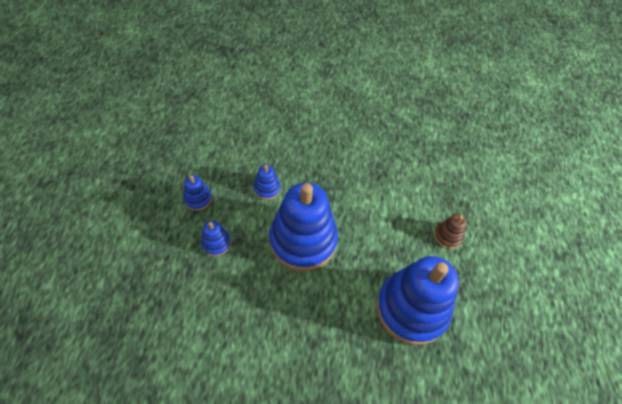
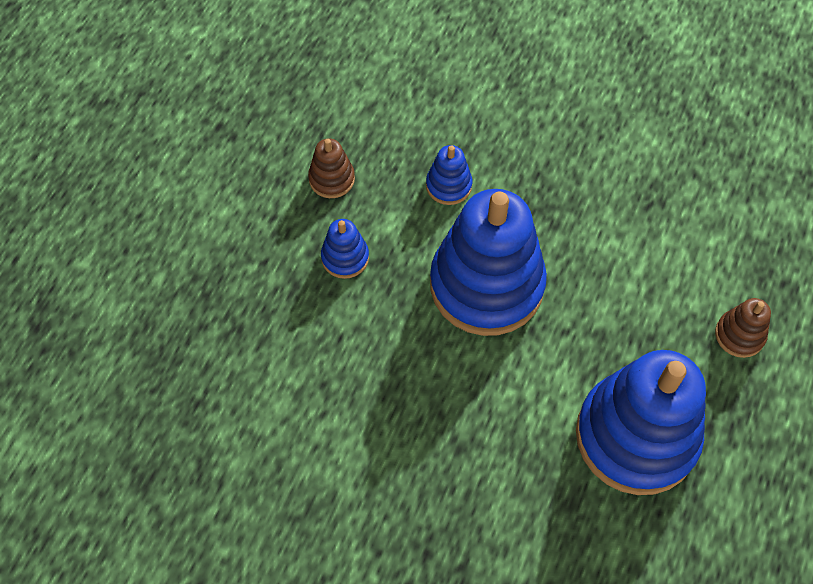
camera: 20 degrees right, 5 degrees up
(198, 199) = (331, 179): blue stacking toy -> brown stacking toy

